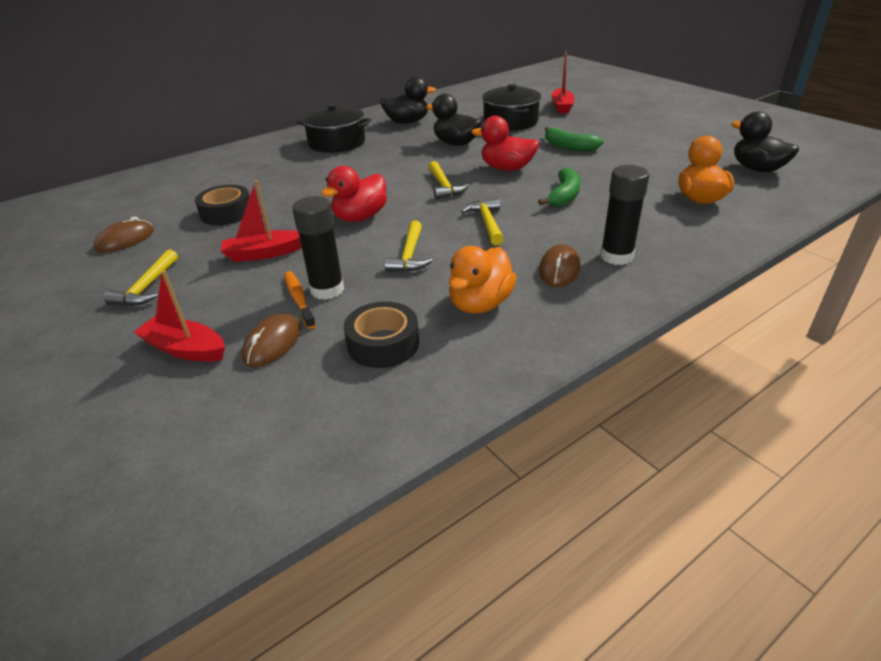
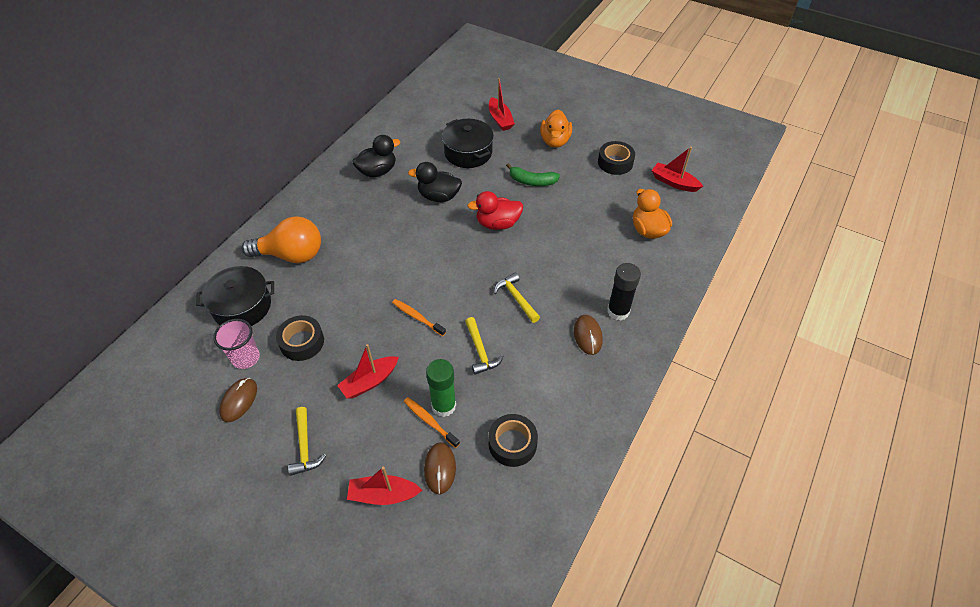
camera: 25 degrees left, 15 degrees up
(164, 213) = (246, 358): none -> pink cup
(276, 158) = (291, 255): none -> orange light bulb
(327, 290) = (443, 405): black glue stick -> green glue stick
(337, 142) = (332, 218): black pot -> black pot (242, 306)
(360, 217) = (417, 317): red duck -> orange toothbrush
(444, 186) = (461, 260): yellow hammer -> none
(480, 304) = (554, 386): orange duck -> orange duck (555, 141)
(564, 196) = (556, 250): green banana -> none
(682, 146) = (615, 162): none -> black tape
(757, 169) = (674, 182): black duck -> red boat

